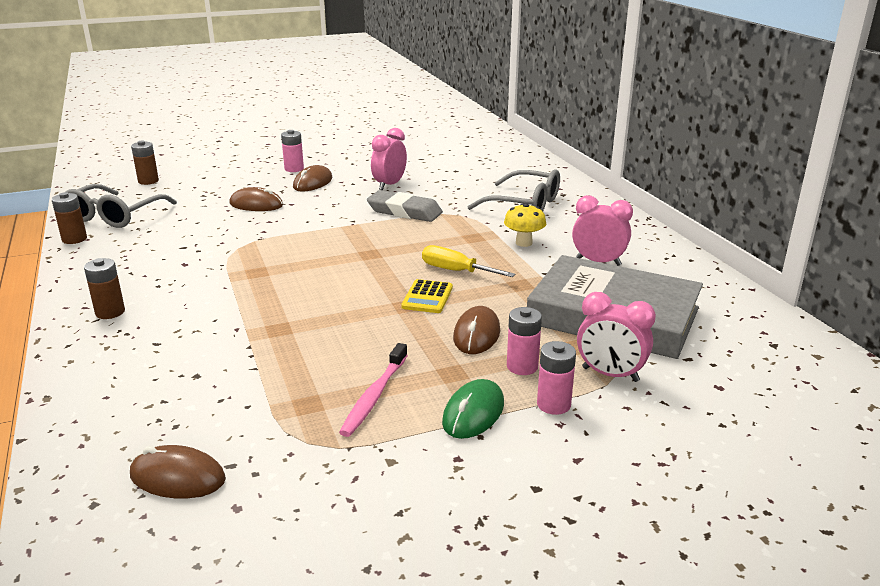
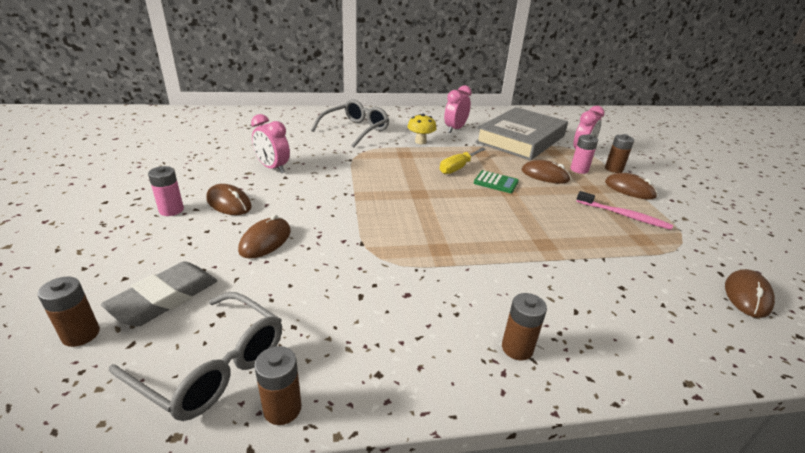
camera: 80 degrees left, 5 degrees up
(404, 211) = (340, 170): grey eraser -> grey eraser (165, 298)
(427, 297) = (496, 182): yellow calculator -> green calculator
(473, 413) = (629, 189): green mouse -> brown mouse
(553, 404) = (613, 169): pink battery -> brown battery

